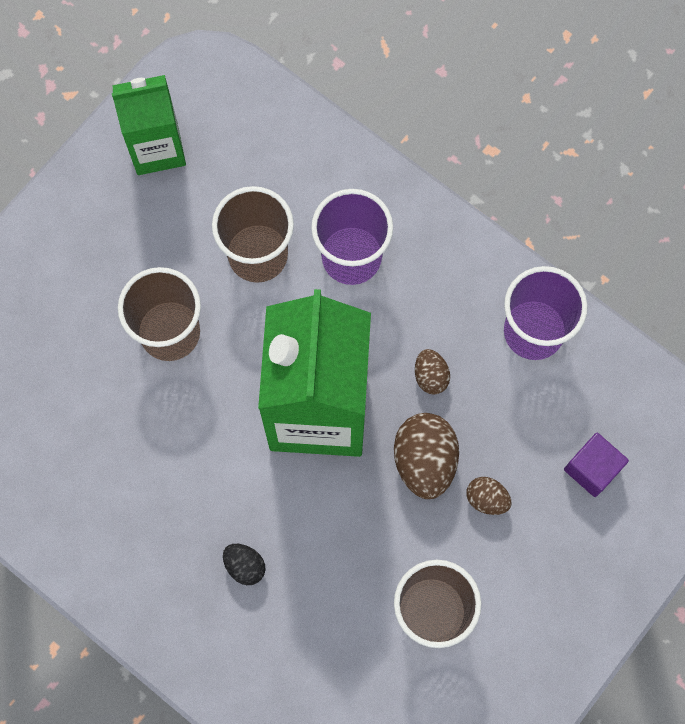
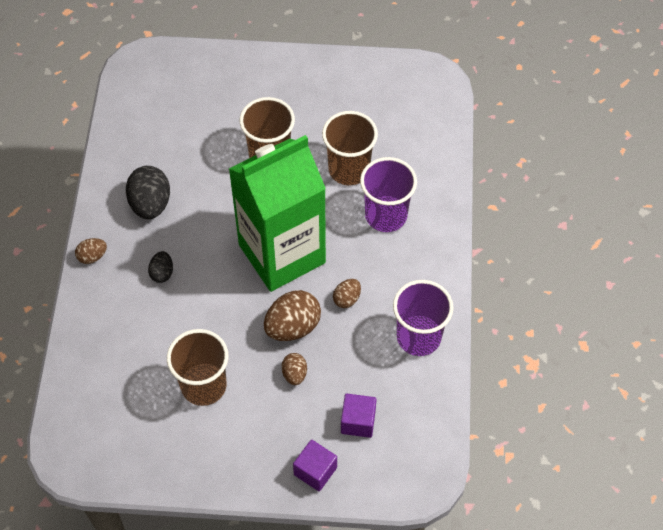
camera: 55 degrees right, 15 degrees down
(135, 519) = (150, 204): none -> black egg
(157, 148) = (371, 85): green carton -> none
(160, 636) = (92, 256): none -> brown egg
(620, 555) = (315, 471): none -> purple cube

